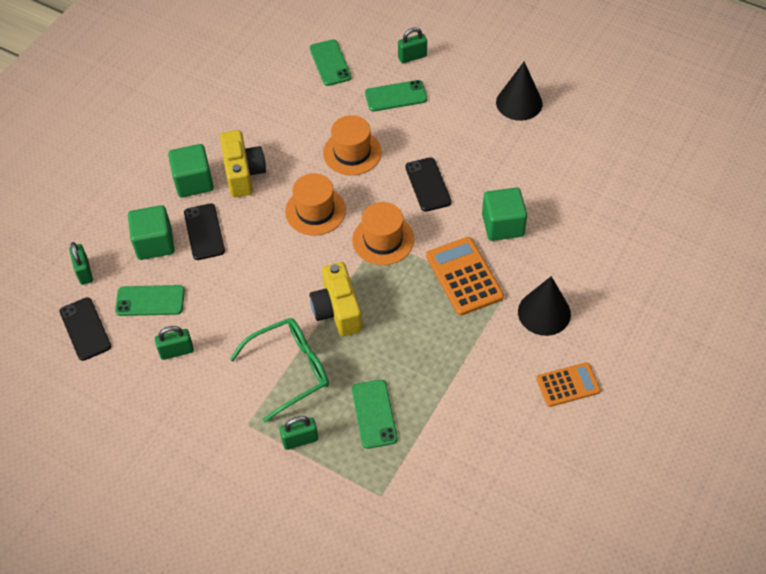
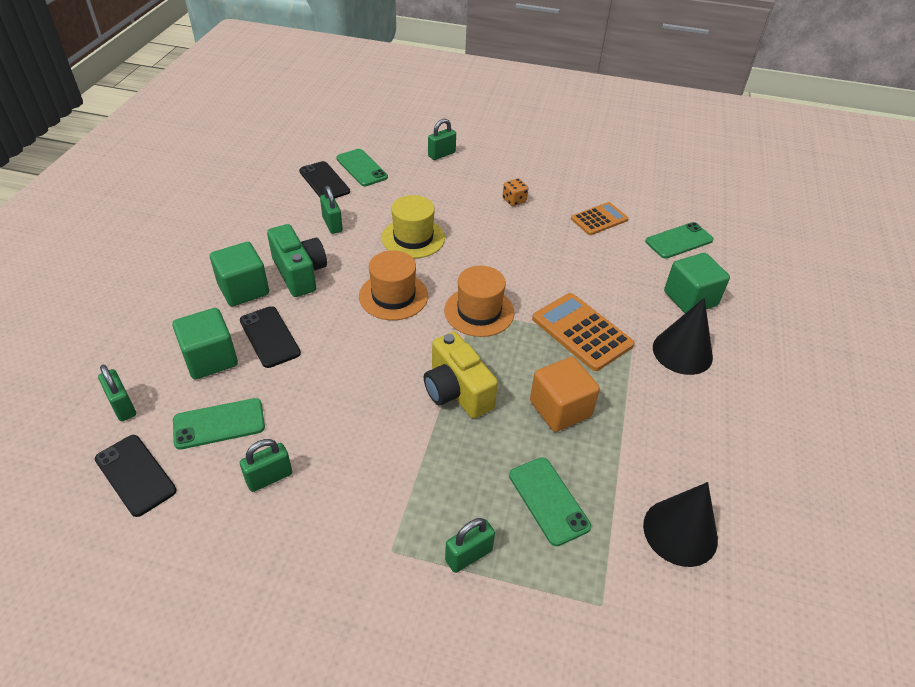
camera: 20 degrees left, 10 degrees down
(243, 173) = (299, 273): yellow camera -> green camera
(285, 125) = (332, 224): none -> green padlock
(290, 370) = (425, 470): green glasses -> none
(352, 152) = (413, 238): orange hat -> yellow hat
(396, 96) = (438, 186): green phone -> green phone (679, 241)
(415, 342) = (560, 409): none -> orange cube
(428, 184) = (504, 254): black phone -> black phone (324, 181)
(462, 124) = (514, 200): none -> orange dice
(502, 225) = (597, 278): green cube -> green cube (690, 298)
(519, 103) = (560, 177): black cone -> black cone (680, 532)
(568, 385) = (748, 420): orange calculator -> orange calculator (599, 219)

